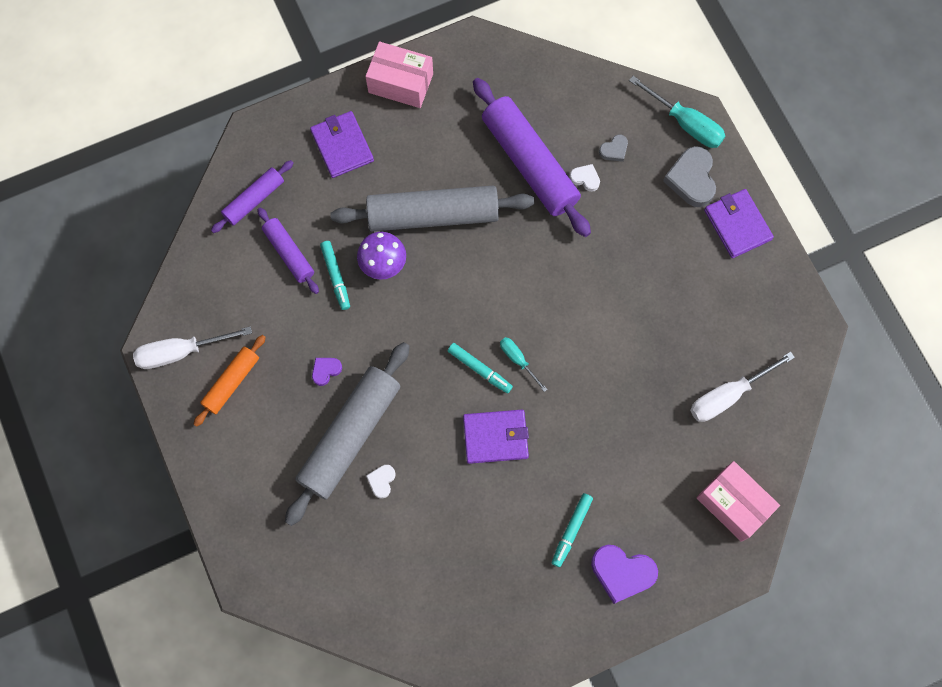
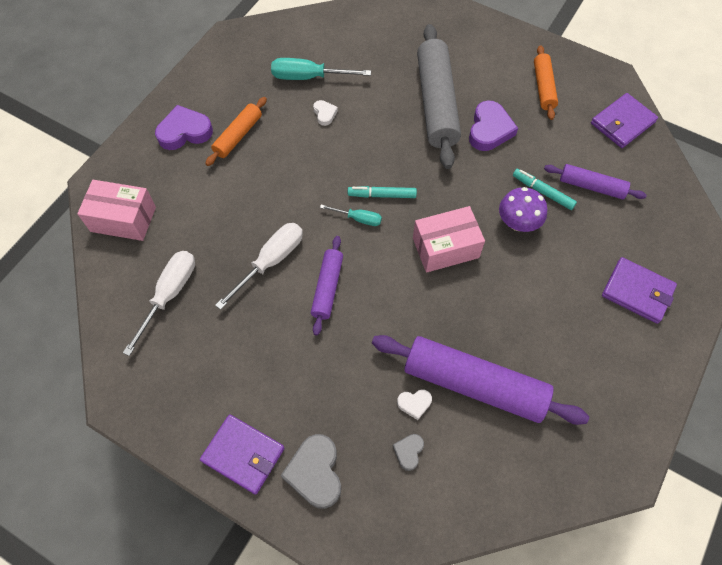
camera: 145 degrees right, 10 degrees down
(181, 352) = (594, 84): white screwdriver -> white screwdriver (271, 261)
(254, 200) = (656, 206): purple rolling pin -> purple rolling pin (327, 288)
(326, 371) = (489, 130): purple heart -> purple heart, size x1.93
(381, 481) = (392, 91): white heart -> white heart (324, 114)
(400, 83) = (647, 382): pink box -> pink box (445, 248)
(433, 215) = (514, 284): grey rolling pin -> none
(495, 437) = (335, 159): purple wallet -> purple wallet (622, 123)
(571, 530) = (238, 136): turquoise marker -> orange rolling pin
(685, 123) = (359, 532): turquoise screwdriver -> turquoise screwdriver (309, 77)
(691, 179) = (315, 472): grey heart -> grey heart turned 150 degrees counterclockwise

